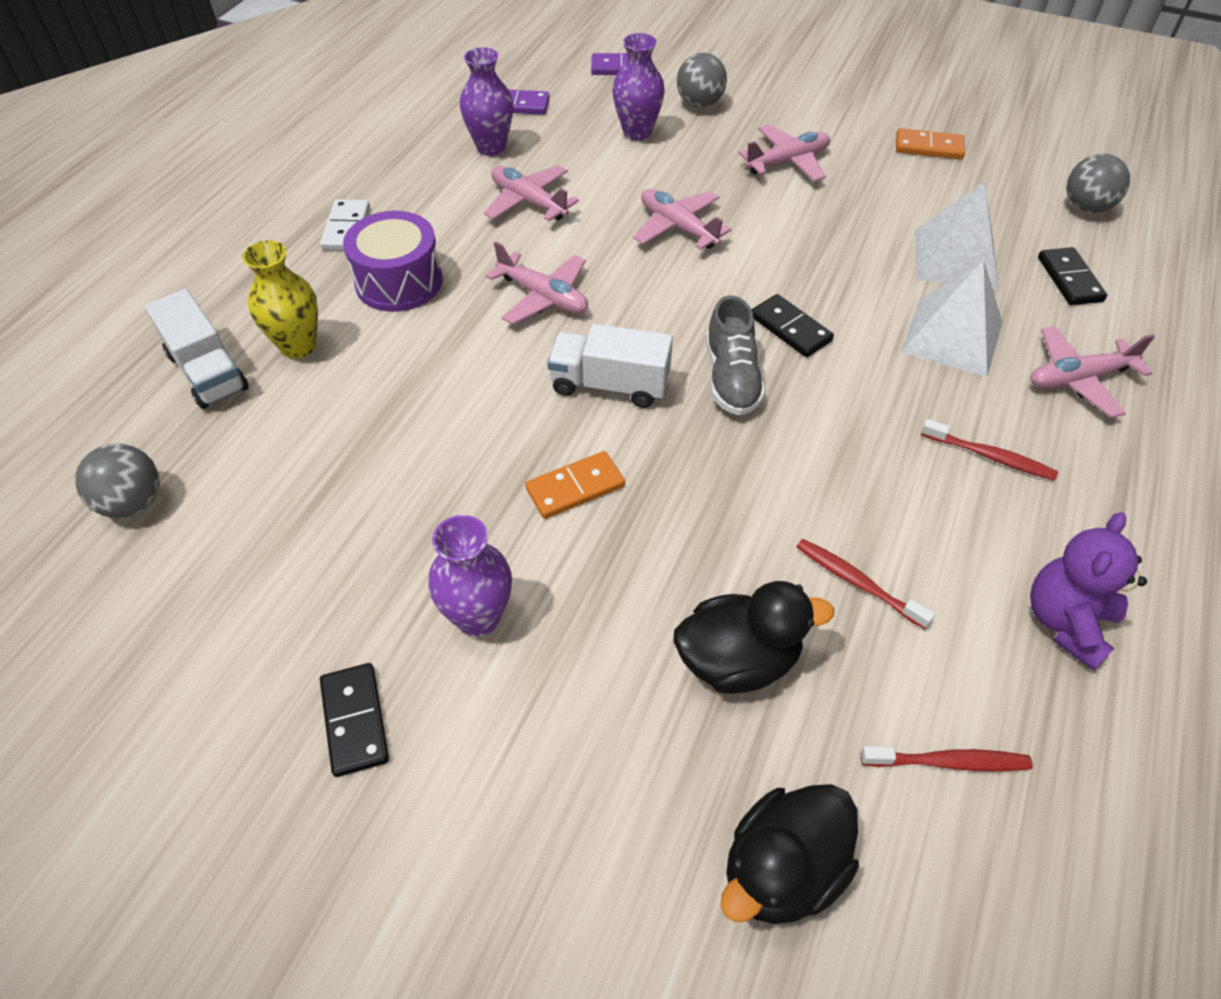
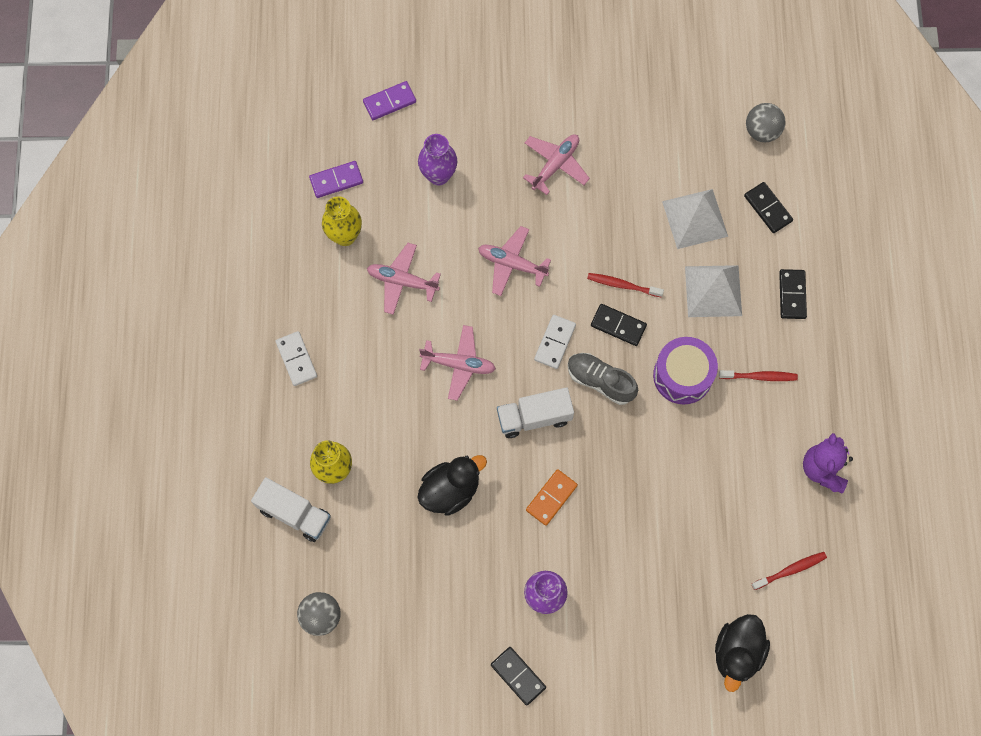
camera: 25 degrees left, 20 degrees up
(399, 282) = (362, 391): purple drum -> purple drum (682, 375)
(491, 147) = (345, 236): purple vase -> yellow vase
(689, 317) = (555, 342): none -> white domino
(699, 104) = (467, 123): grey ball -> none
(731, 378) = (600, 381): grey shoe -> grey shoe turned 150 degrees clockwise
(738, 660) = (678, 562): black duck -> black duck (450, 490)
(857, 583) = (718, 491): red toothbrush -> red toothbrush (622, 285)
(928, 147) = (644, 108): orange domino -> none
(1078, 379) = (792, 295): pink plane -> black domino

